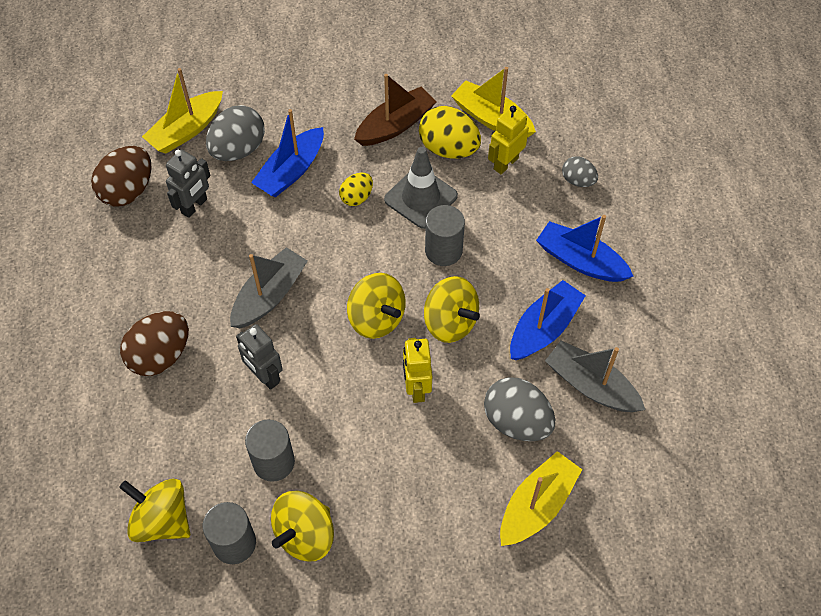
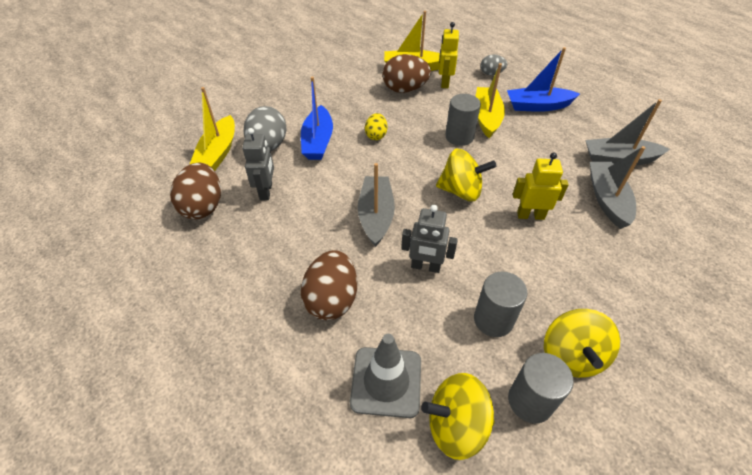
camera: 35 degrees left, 10 degrees down
(395, 125) = (361, 92): brown boat -> none
(416, 388) = (530, 215): yellow robot -> yellow robot turned 135 degrees clockwise
(421, 198) = (415, 118): grey traffic cone -> grey traffic cone (386, 381)
(448, 148) = (405, 89): yellow egg -> brown egg
(450, 322) = (506, 170): yellow spinning top -> none
(516, 421) = (607, 199): grey egg -> grey boat
(537, 505) = (676, 237): yellow boat -> yellow boat (486, 117)
(543, 328) = (560, 145): blue boat -> none

